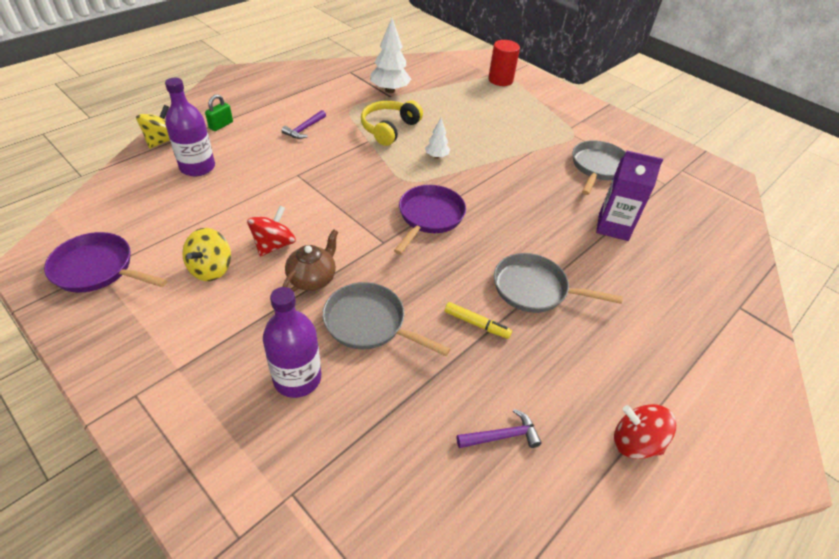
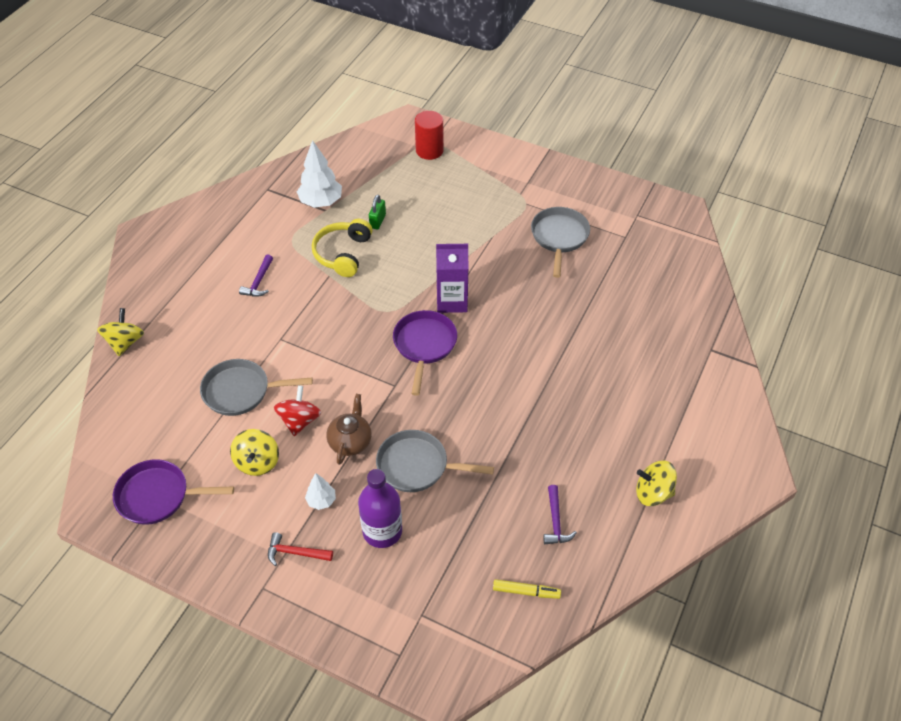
camera: 15 degrees left, 5 degrees up
(192, 369) = (295, 553): none -> red hammer
(197, 167) = (179, 362): purple bottle -> none
(221, 125) = (172, 304): green padlock -> green padlock (377, 221)
(436, 156) = (403, 273): white tree -> white tree (321, 501)
(476, 324) = (504, 437): yellow marker -> yellow marker (526, 591)
(502, 436) = (555, 521): purple hammer -> purple hammer turned 120 degrees clockwise
(535, 289) = (541, 388): grey pan -> grey pan (241, 391)
(613, 227) = (590, 302): purple carton -> purple carton (452, 301)
(635, 442) = (653, 493): red spinning top -> yellow spinning top

